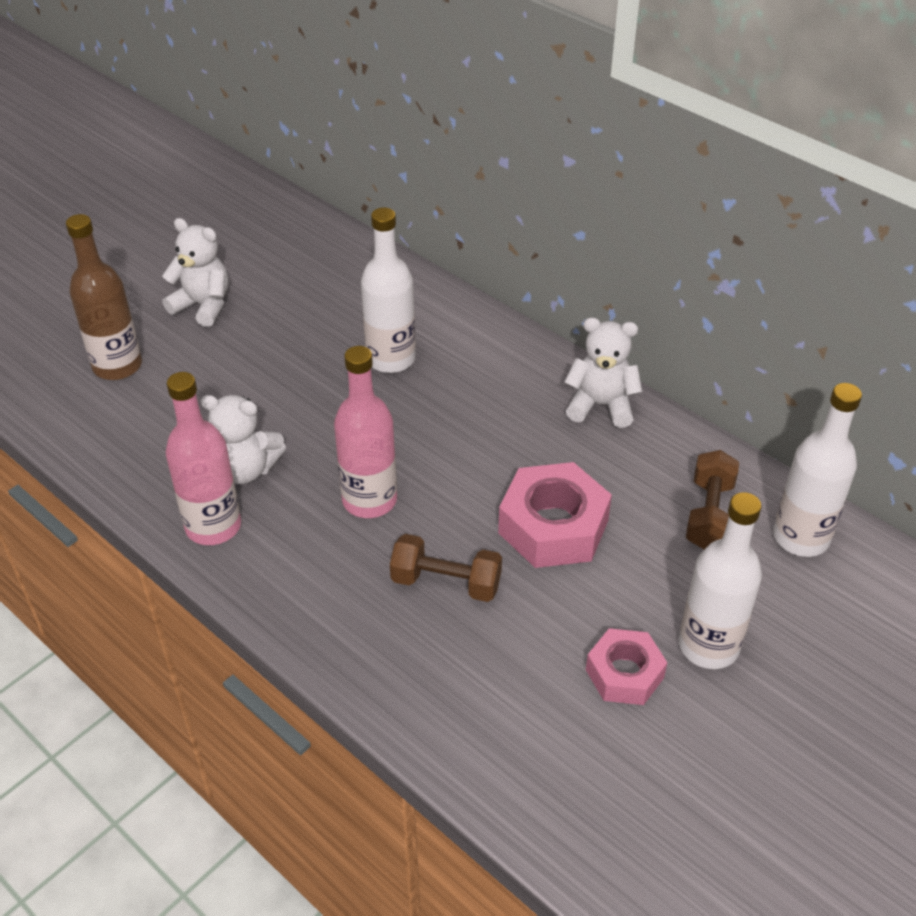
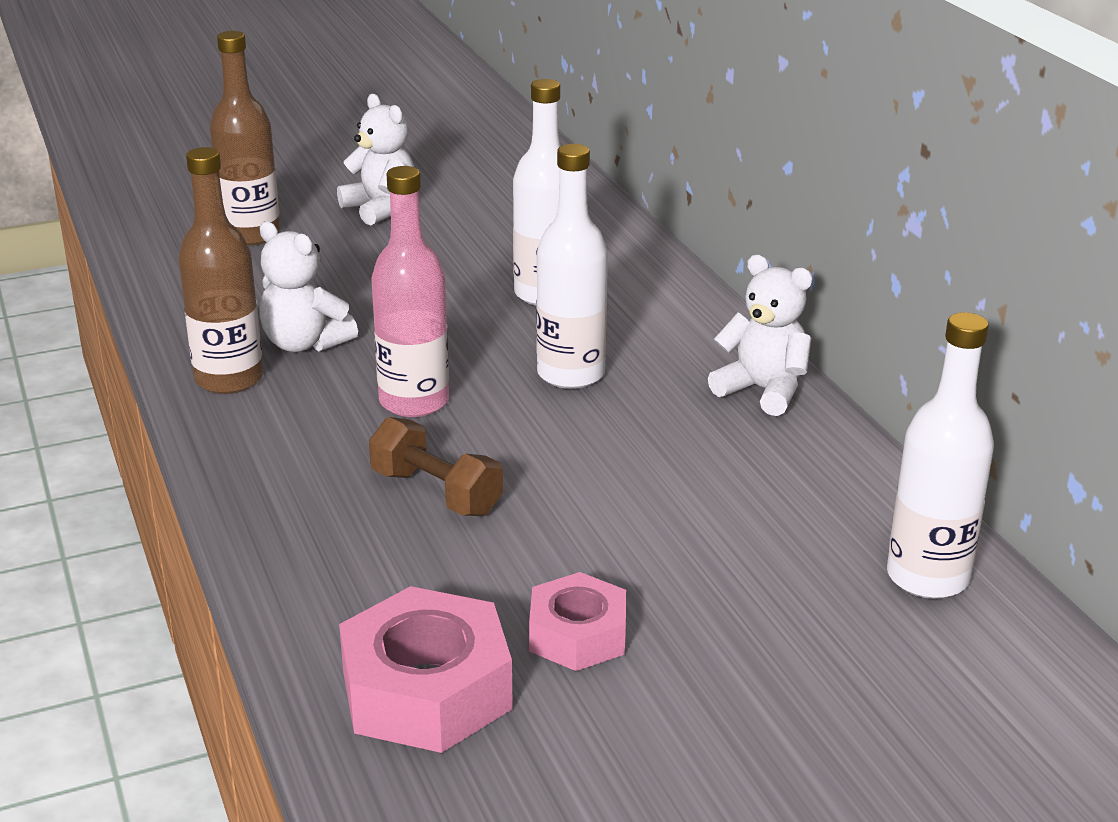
camera: 25 degrees right, 15 degrees down
(213, 526) = (229, 379): pink bottle -> brown bottle
(553, 526) = (608, 480): pink nut -> pink nut (426, 690)
(708, 646) = (709, 642): white bottle -> white bottle (571, 374)
(709, 514) = (818, 522): brown dumbbell -> none

